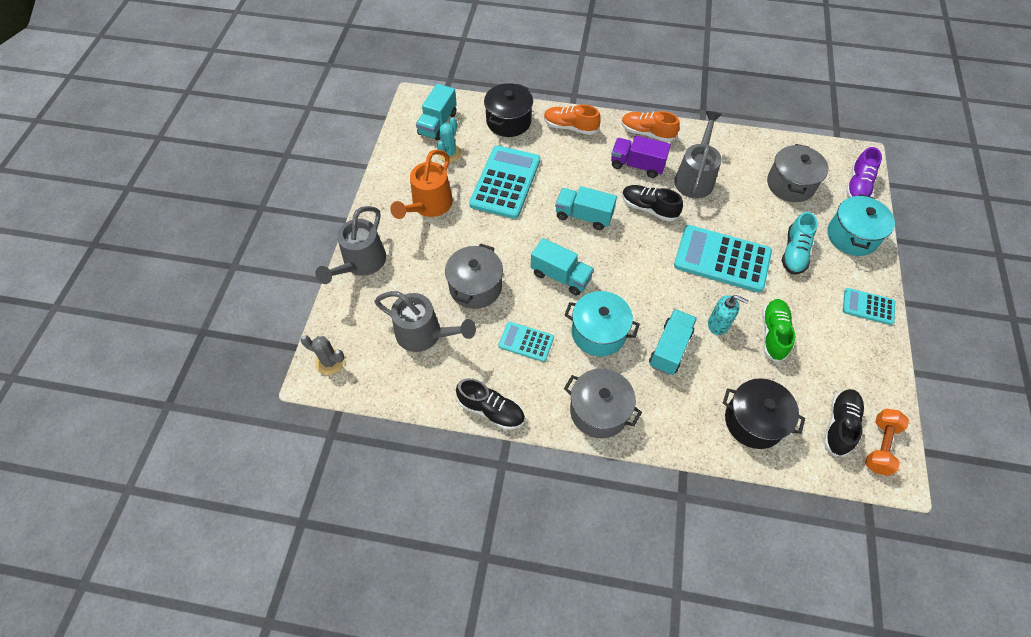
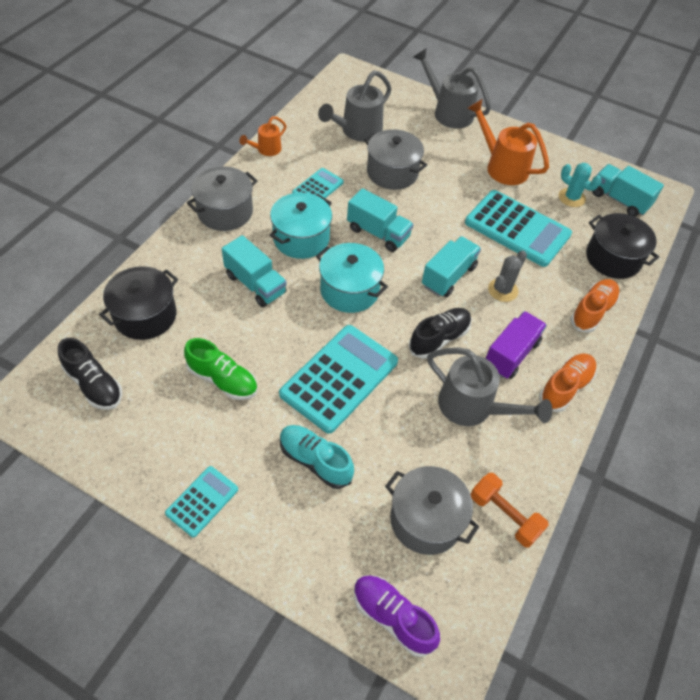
camera: 105 degrees right, 5 degrees down
(330, 361) = (358, 79): grey cactus -> grey cactus (503, 290)
(491, 410) = (266, 150): black shoe -> orange watering can
(560, 276) = (378, 233): turquoise truck -> turquoise truck turned 105 degrees counterclockwise
(718, 324) = (260, 335): turquoise soap dispenser -> none
(852, 236) = (310, 550): turquoise pot -> turquoise pot (349, 290)
(880, 446) = (51, 409): orange dumbbell -> orange dumbbell (504, 515)

